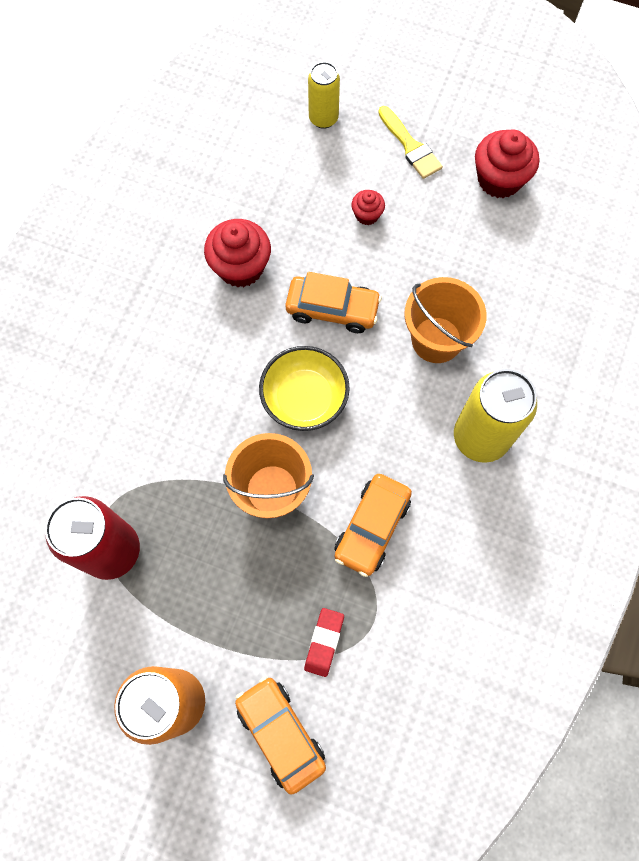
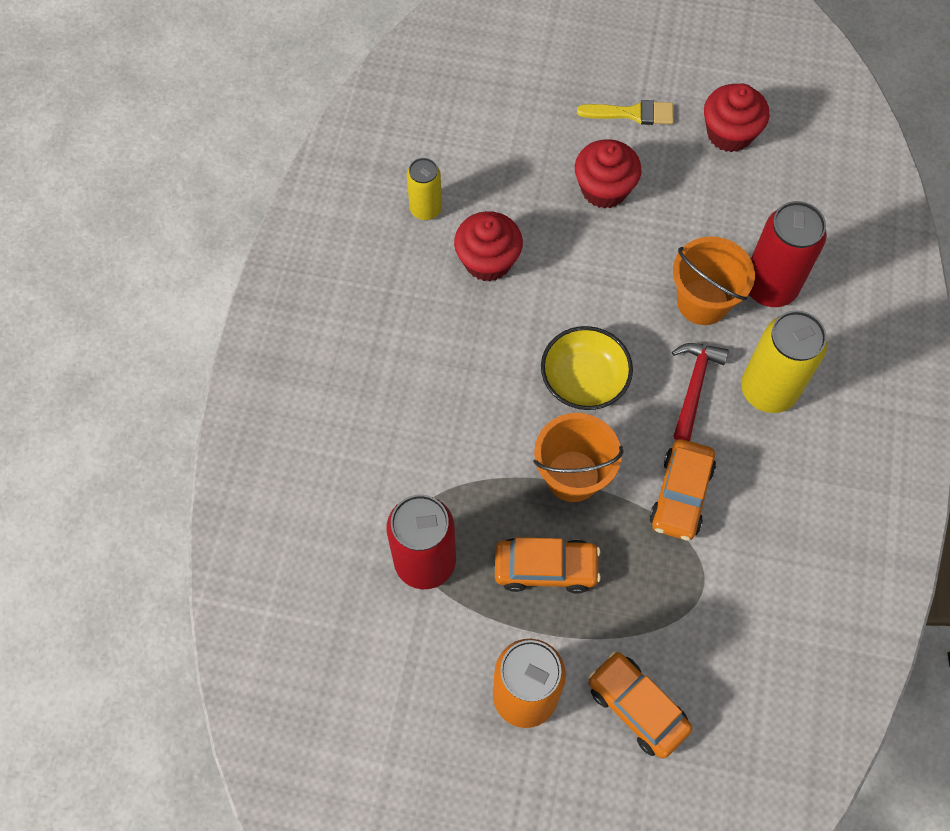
camera: 10 degrees left, 5 degrees down
(323, 118) = (537, 98): yellow can -> yellow can (425, 209)
(324, 642) = (659, 613): red eraser -> none
(332, 309) = (591, 288): orange car -> orange car (545, 568)
(367, 215) = (604, 189): red cupcake -> red cupcake, size x1.90
(409, 421) = (694, 386): none -> red hammer
(410, 146) = (632, 113): yellow brush -> yellow brush turned 45 degrees counterclockwise
(505, 335) = (769, 287): none -> red can

